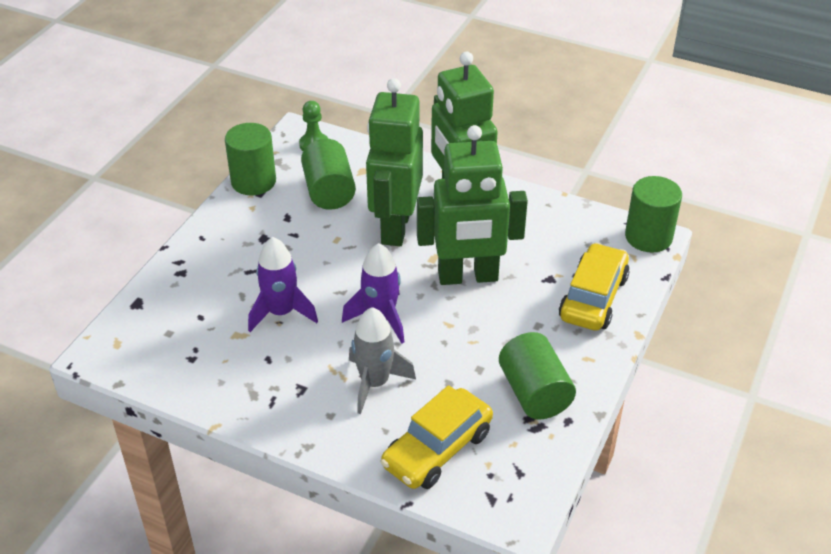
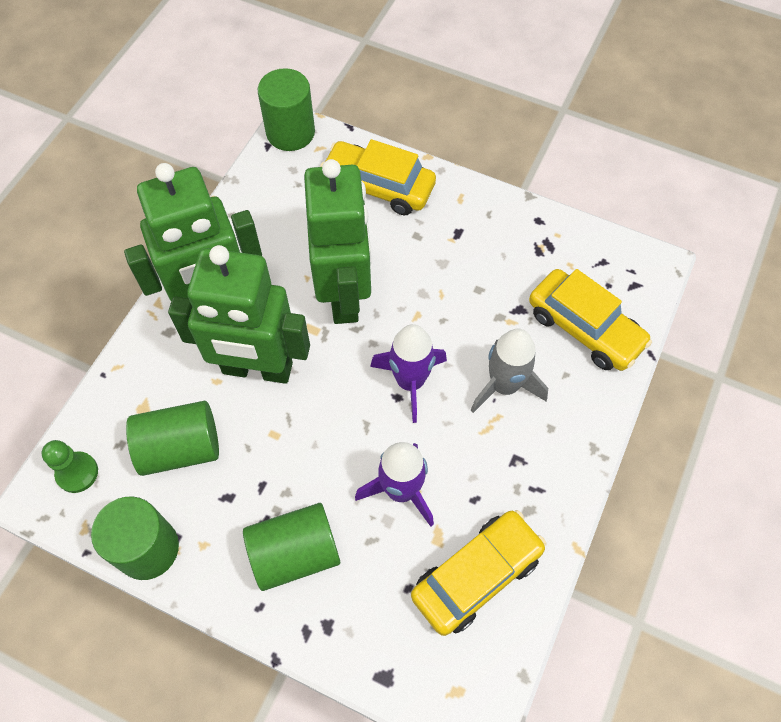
camera: 90 degrees left, 20 degrees up
(203, 357) = (476, 575): none -> yellow car
(534, 393) = (507, 244): green cylinder -> green cylinder (295, 553)

